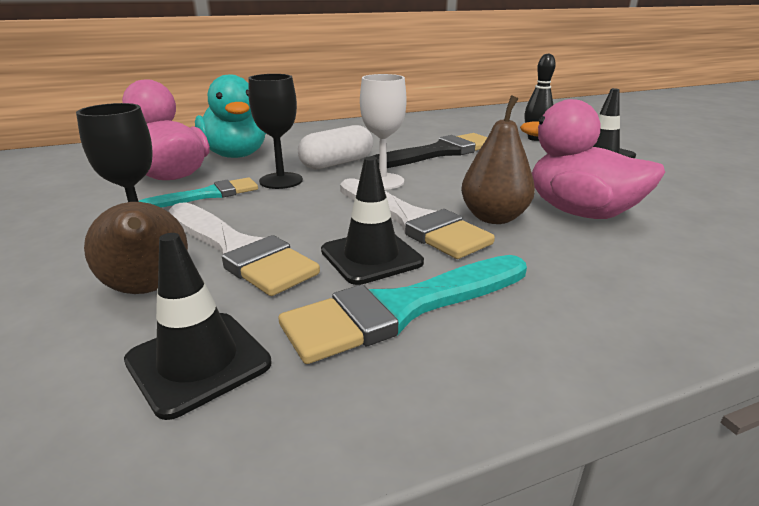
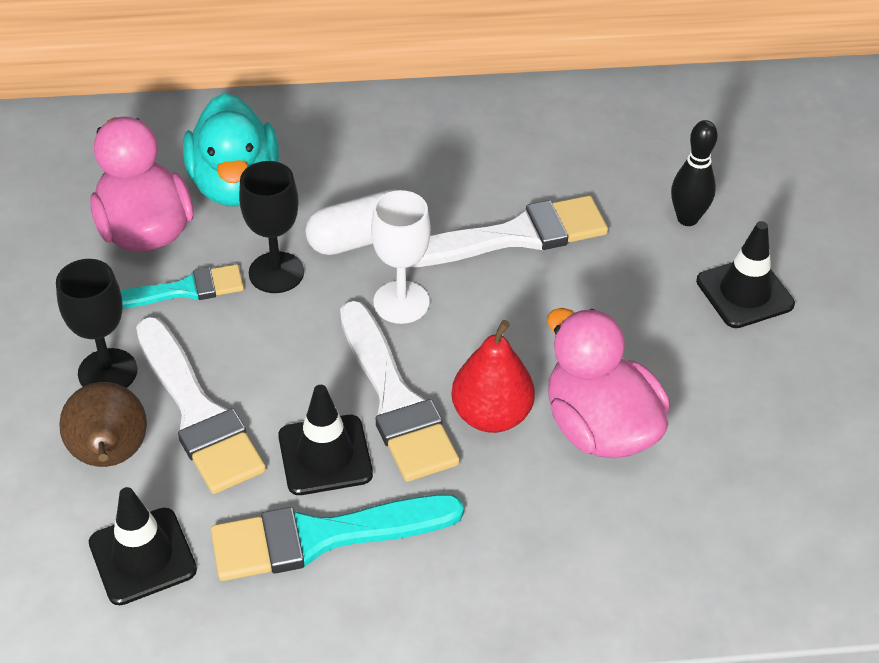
camera: 15 degrees right, 20 degrees up
(438, 153) = (514, 236): black brush -> white brush
(494, 217) = (491, 415): brown pear -> red pear

